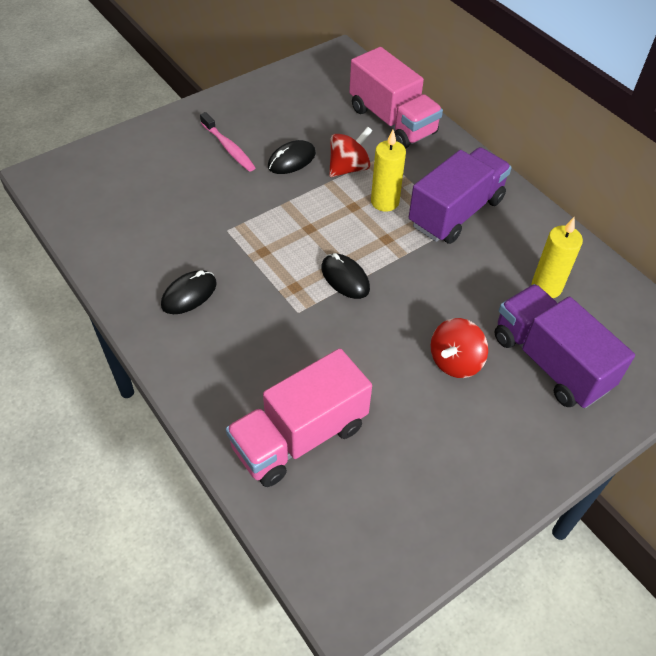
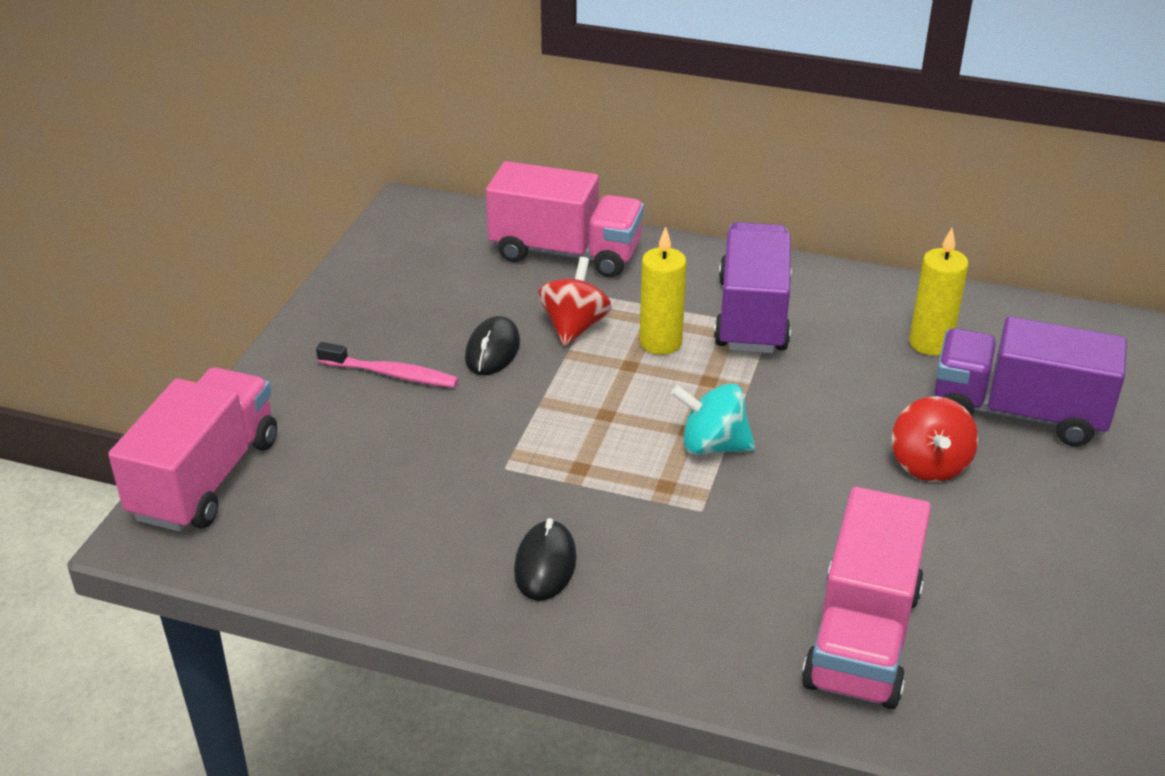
camera: 35 degrees left, 15 degrees down
(91, 159) = (206, 478): none -> pink truck
(345, 278) = (712, 445): black mouse -> turquoise spinning top

